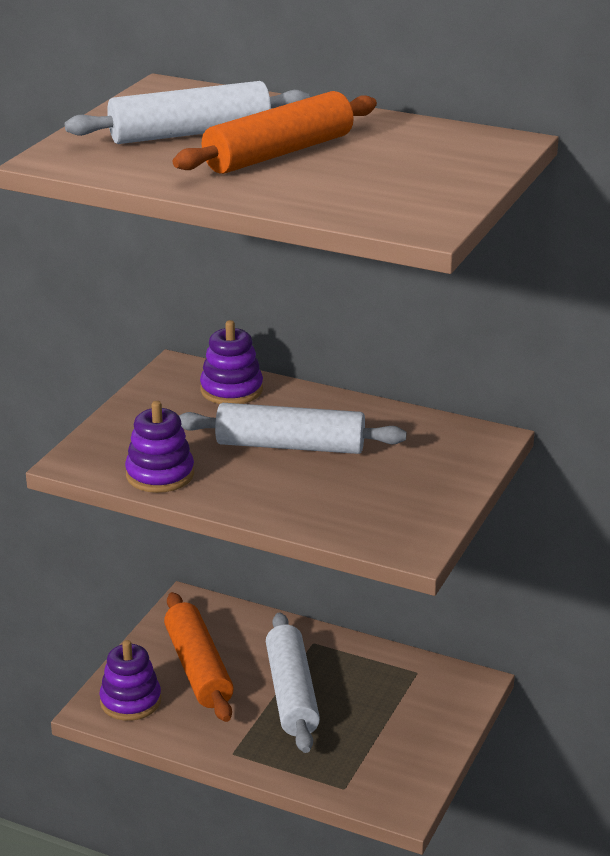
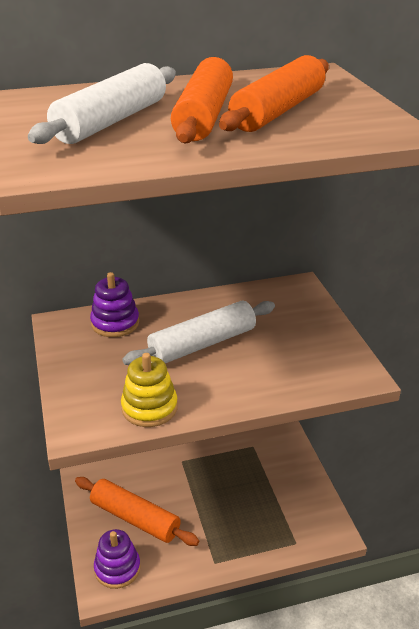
camera: 40 degrees left, 5 degrees up
(160, 474) = (149, 408): purple stacking toy -> yellow stacking toy
(291, 693) = (204, 501): white rolling pin -> none
(358, 169) = (278, 111): none -> orange rolling pin

